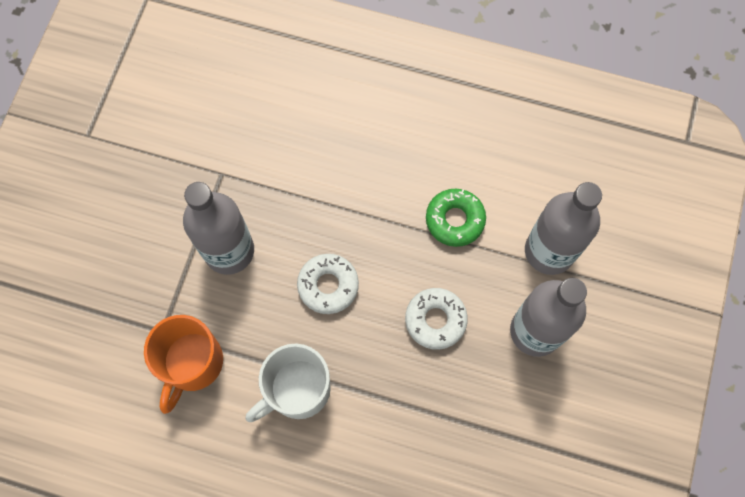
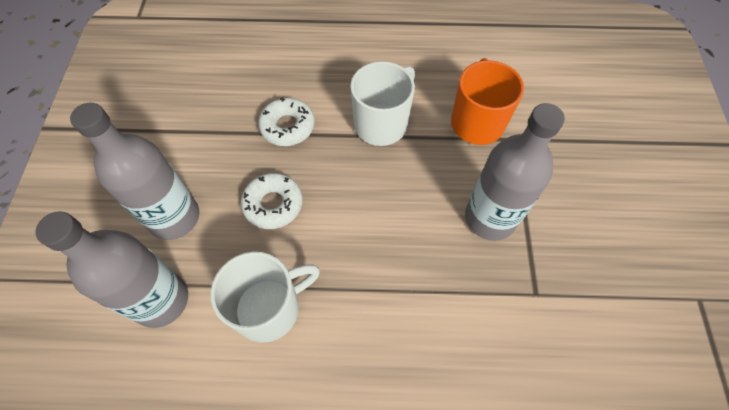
camera: 165 degrees right, 10 degrees down
(328, 285) = (383, 210): white donut -> white donut (287, 126)
(455, 220) = (269, 308): green donut -> white mug

